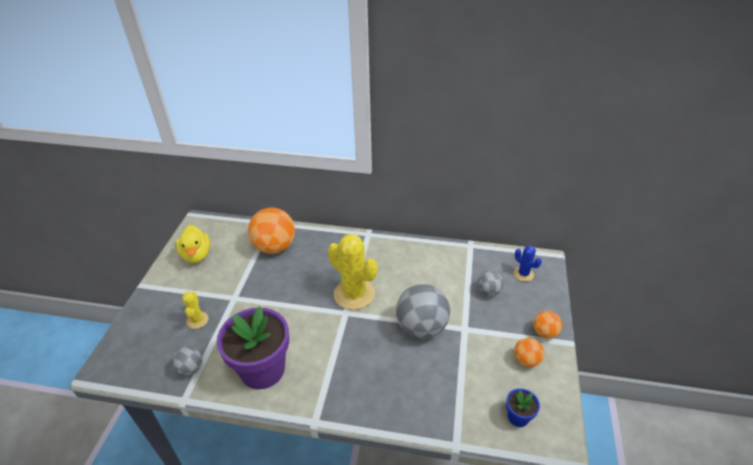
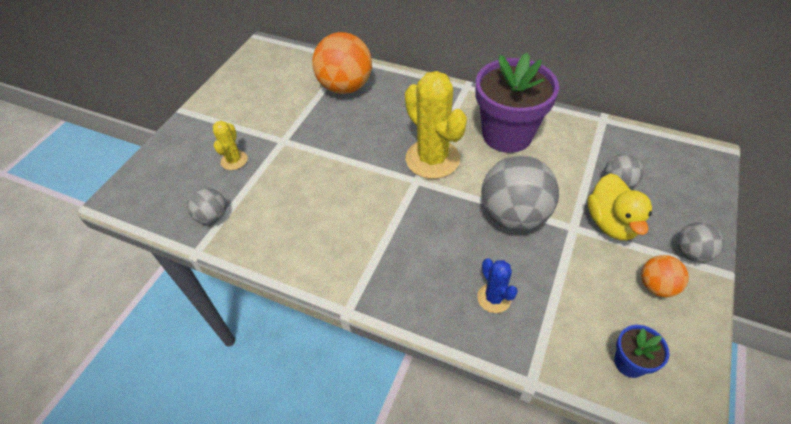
camera: 15 degrees right, 10 degrees up
(196, 255) = (251, 84): yellow duck -> yellow duck (611, 223)
(262, 369) = (297, 233): purple flower pot -> purple flower pot (507, 135)
(523, 274) = (673, 168): blue cactus -> blue cactus (494, 298)
(544, 333) = (691, 253): orange ball -> grey ball

